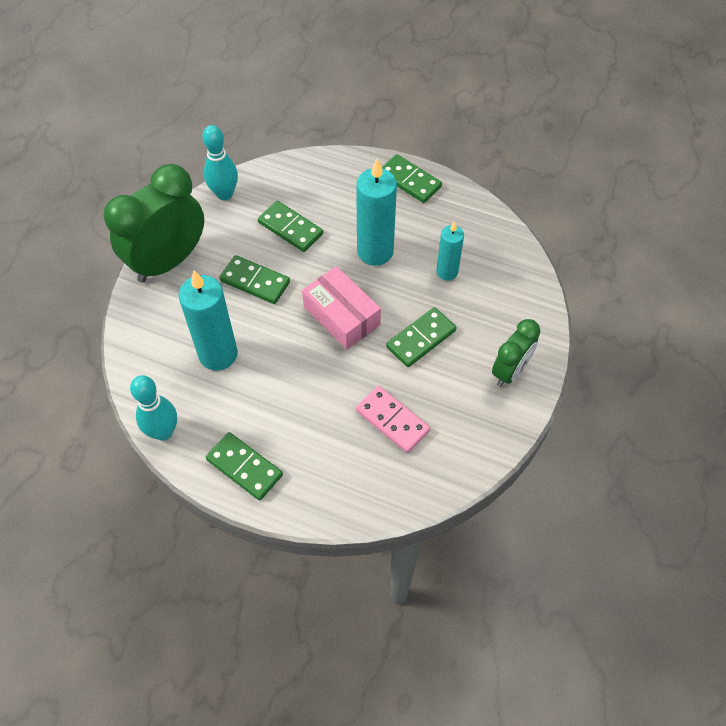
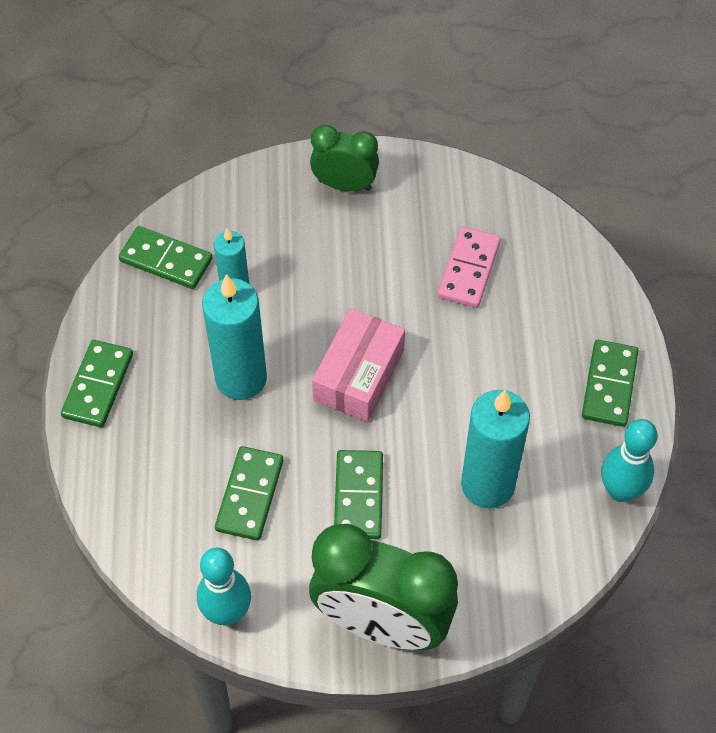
camera: 115 degrees left, 0 degrees up
(421, 339) = (347, 281): green domino -> green domino (166, 260)

